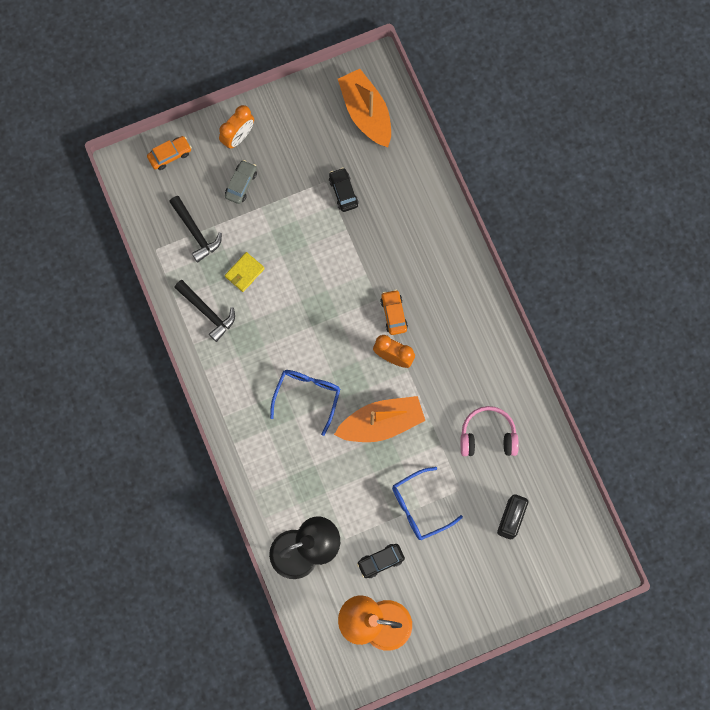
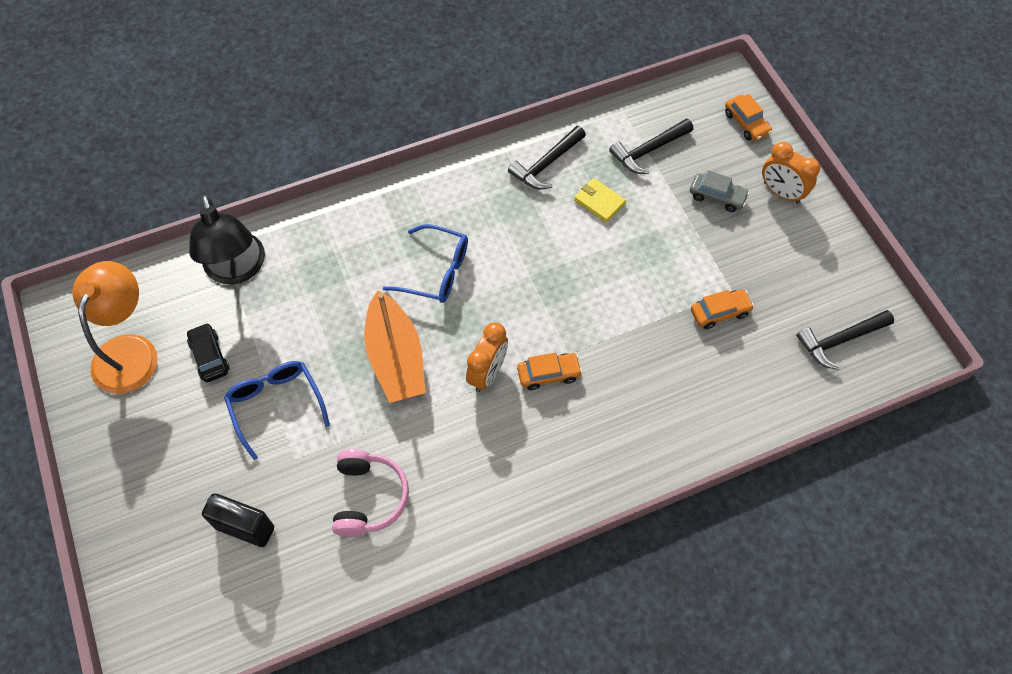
camera: 90 degrees right, 15 degrees down
(343, 192) = (720, 312): black car -> orange car
(366, 113) = (840, 340): orange boat -> black hammer

